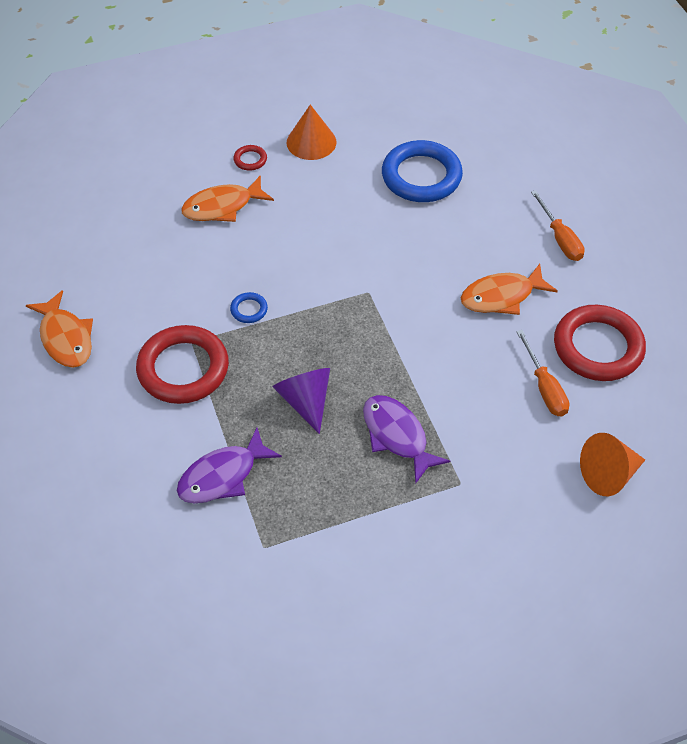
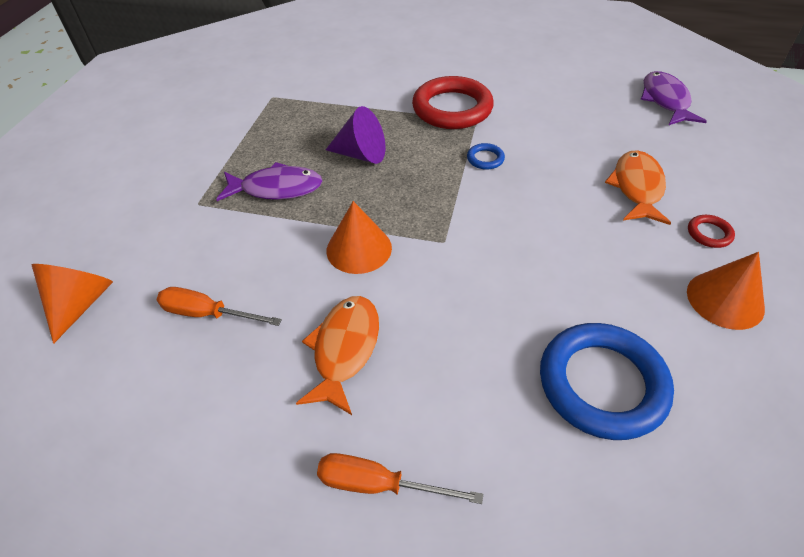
camera: 125 degrees right, 5 degrees down
(65, 338) = (529, 69): orange fish -> none
(222, 476) = (342, 97): purple fish -> purple fish (665, 100)
(416, 337) = (359, 249): none -> orange cone
(598, 347) = (195, 399): red ring -> none

